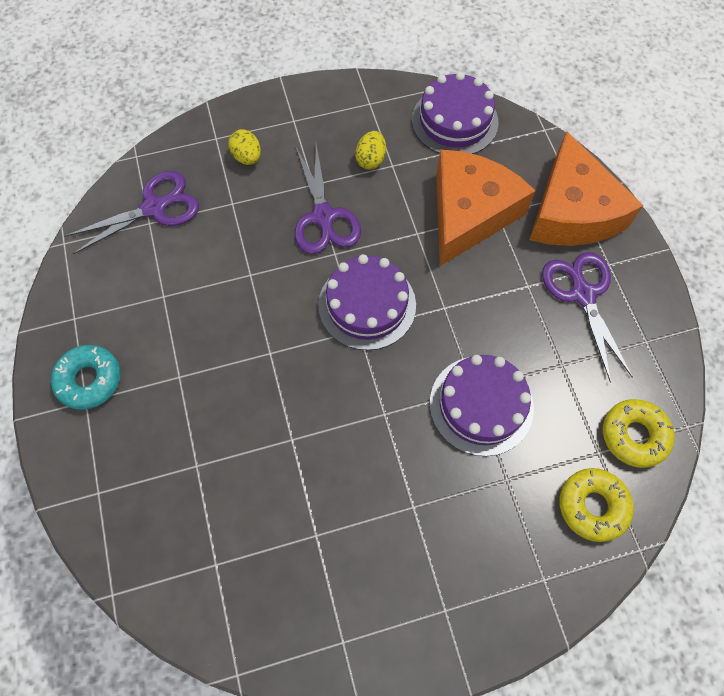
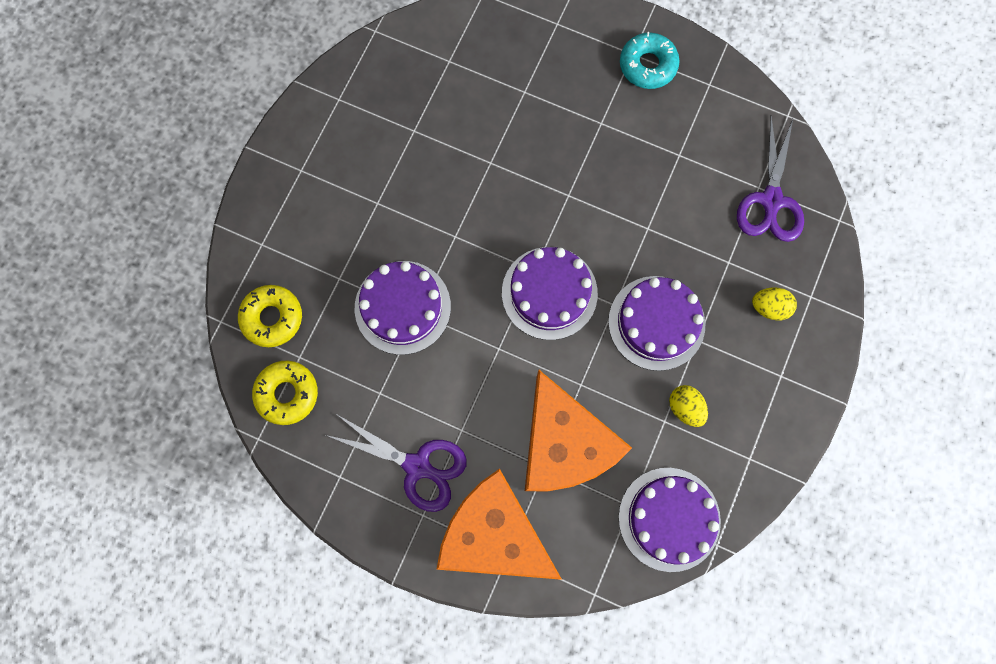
camera: 130 degrees right, 10 degrees up
(324, 217) = (656, 323): purple scissors -> purple cake

